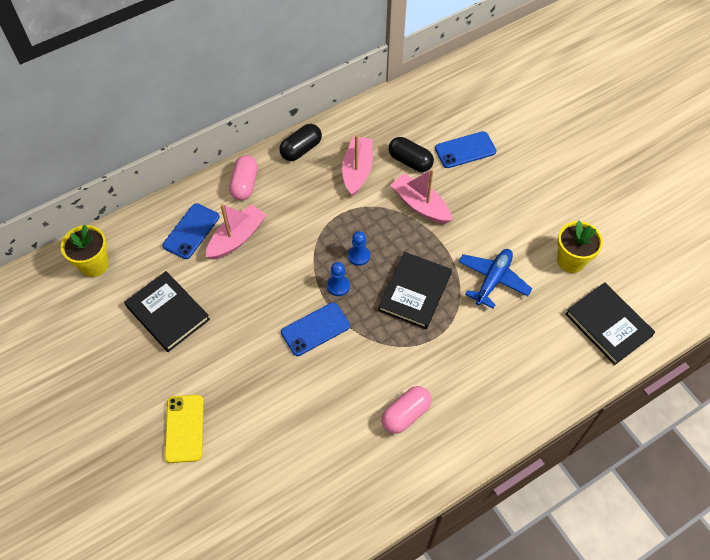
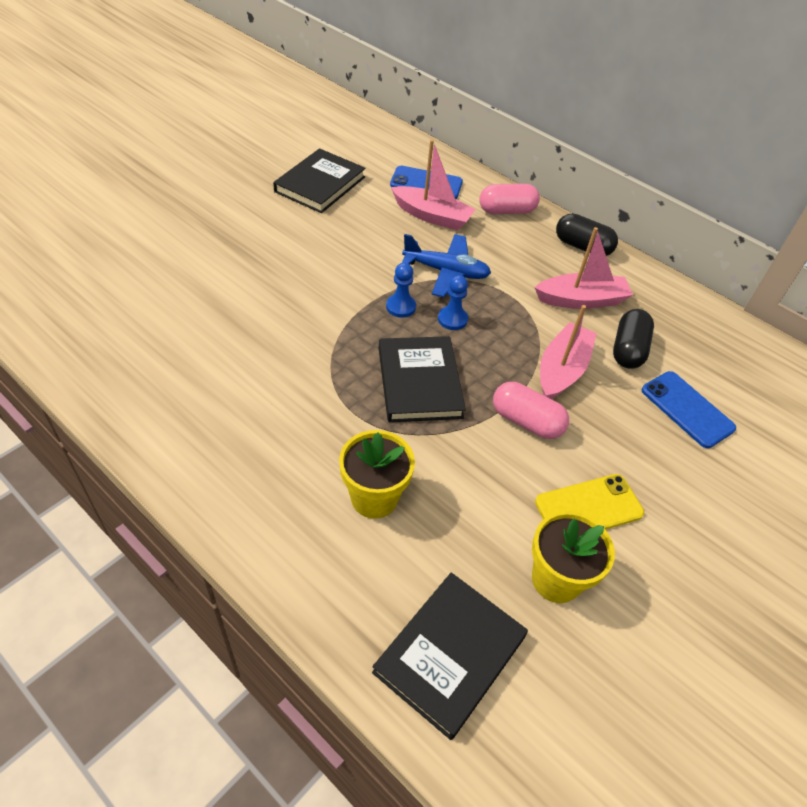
camera: 70 degrees right, 10 degrees down
(94, 264) = (360, 132): yellow flower pot -> yellow flower pot (374, 498)
(184, 428) = (187, 217): yellow phone -> yellow phone (588, 507)
(315, 329) = (333, 296): blue phone -> none
(405, 414) = (231, 397): pink capsule -> pink capsule (526, 421)
(414, 292) = (419, 382): black book -> black book turned 75 degrees clockwise
(493, 280) = (474, 471): blue plane -> blue plane (446, 272)

